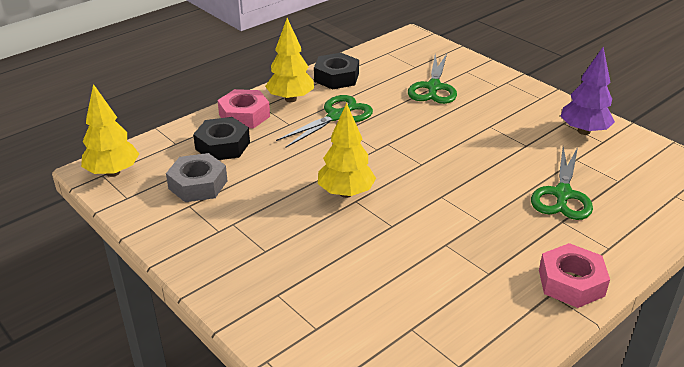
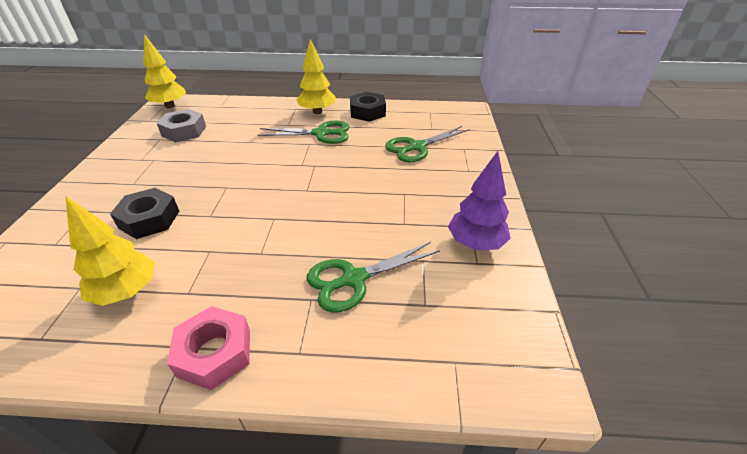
camera: 45 degrees right, 5 degrees up
(222, 146) = (235, 118): black nut -> black nut (149, 219)
(244, 115) = (277, 109): pink nut -> none
(346, 193) = (231, 179): yellow tree -> yellow tree (127, 291)

